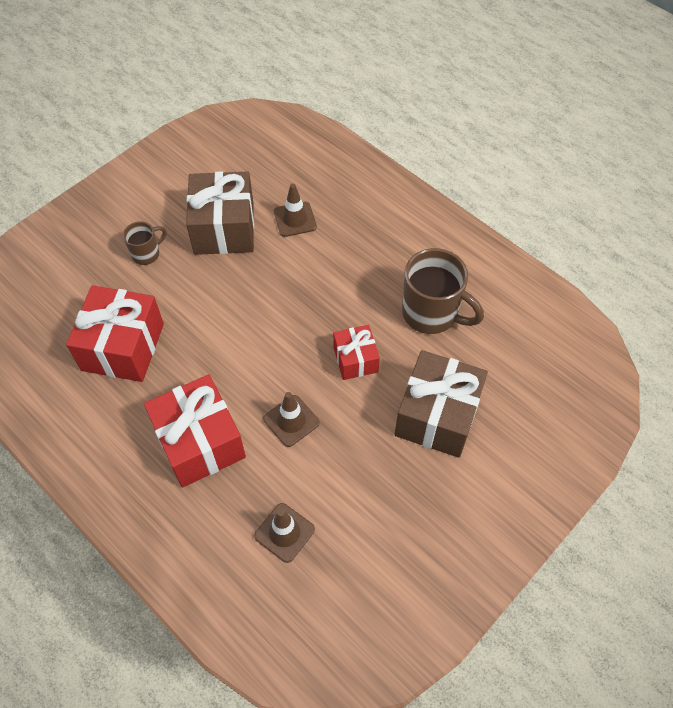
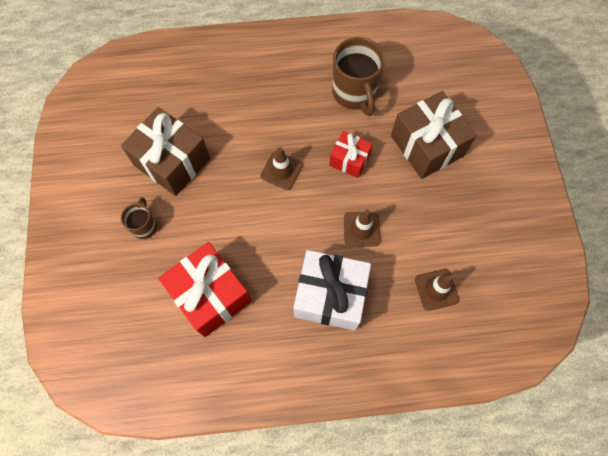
camera: 50 degrees left, 10 degrees up
(199, 442) = (330, 296): red gift -> white gift
(295, 219) = (208, 114): brown traffic cone -> brown traffic cone (281, 170)
(431, 313) = (354, 94): brown mug -> brown mug turned 90 degrees clockwise

